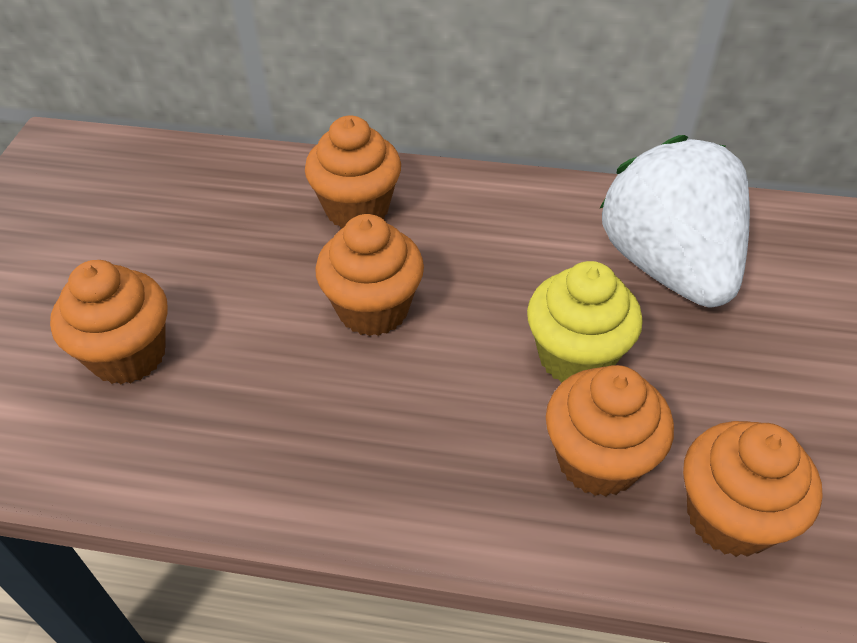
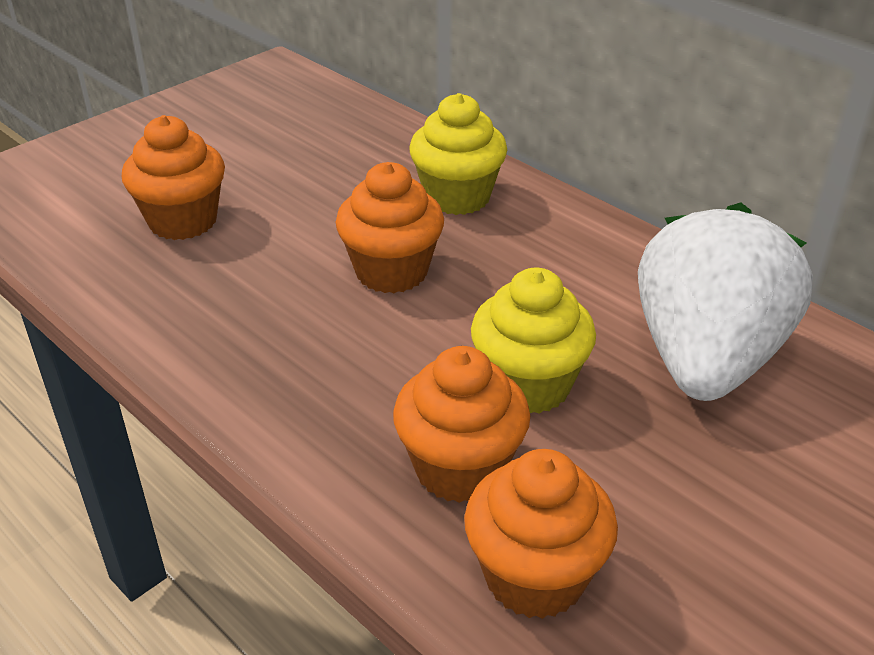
camera: 35 degrees right, 10 degrees down
(357, 209) = (457, 197): orange cupcake -> yellow cupcake

